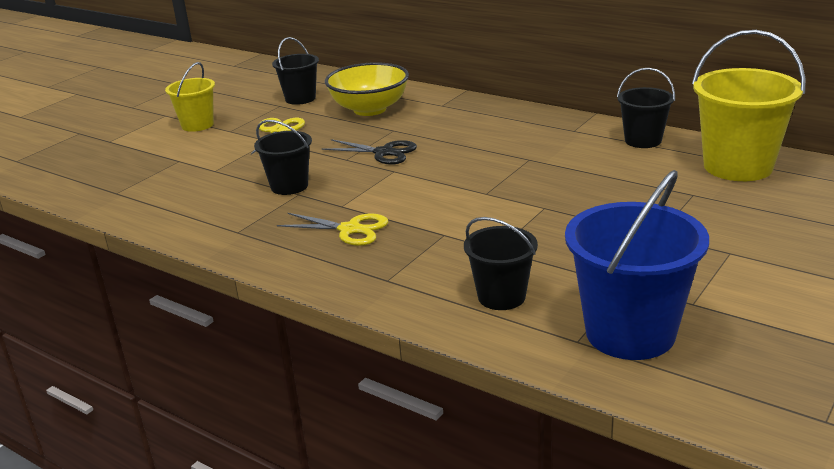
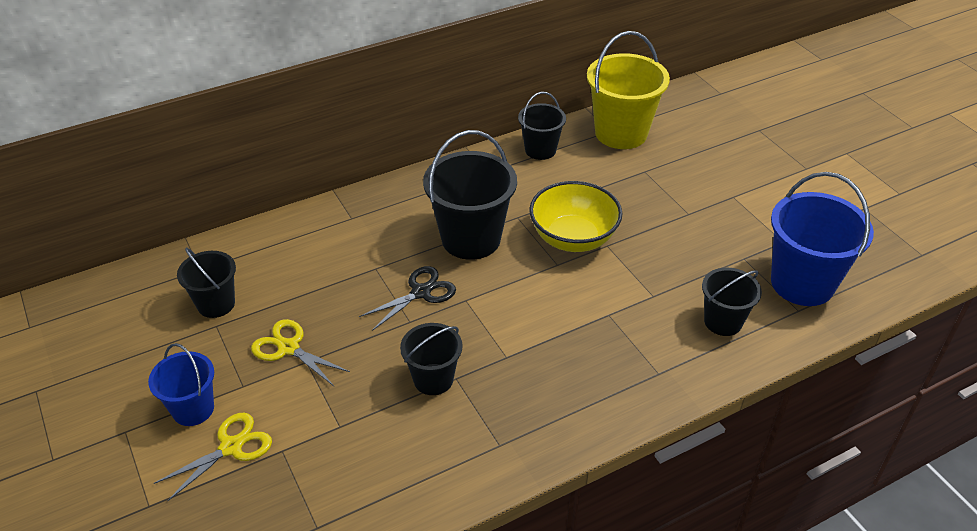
camera: 65 degrees left, 15 degrees up
(197, 125) = (193, 409): yellow bucket -> blue bucket
(350, 229) = (557, 366): yellow scissors -> yellow scissors (231, 447)
(369, 109) = (307, 265): yellow bowl -> yellow bowl (573, 238)
(473, 150) = (471, 239): none -> black bucket

